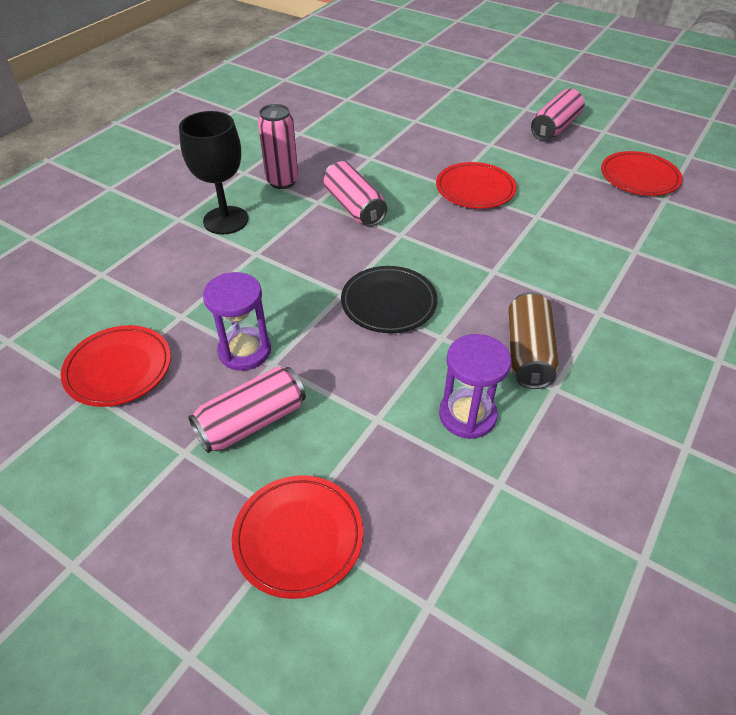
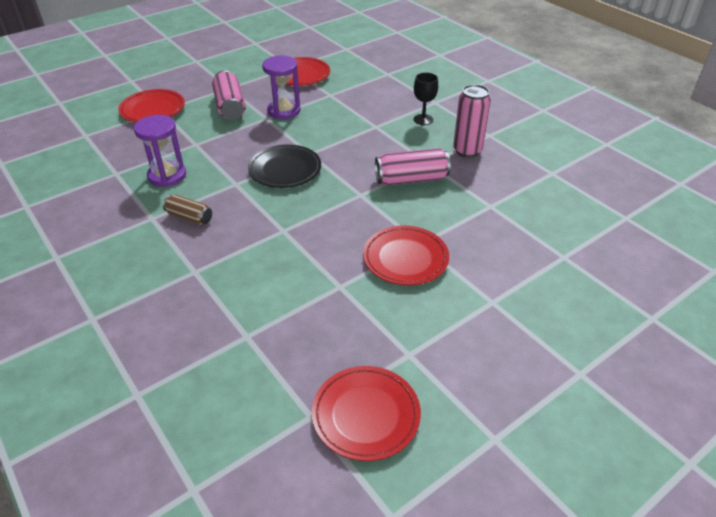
camera: 110 degrees right, 5 degrees down
(226, 220) = (423, 119): black goblet -> black goblet, size x0.57
(528, 353) = (189, 217): brown can -> brown can, size x0.62
(555, 128) = (517, 383): pink can -> none

